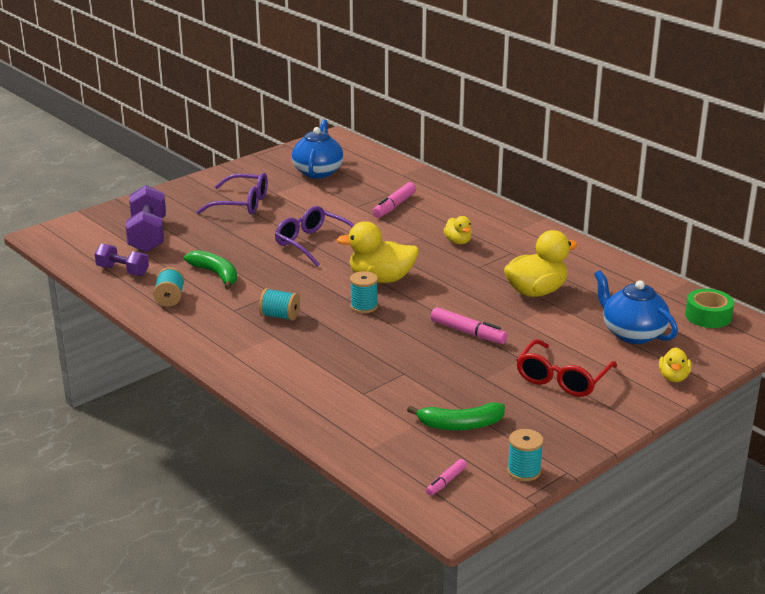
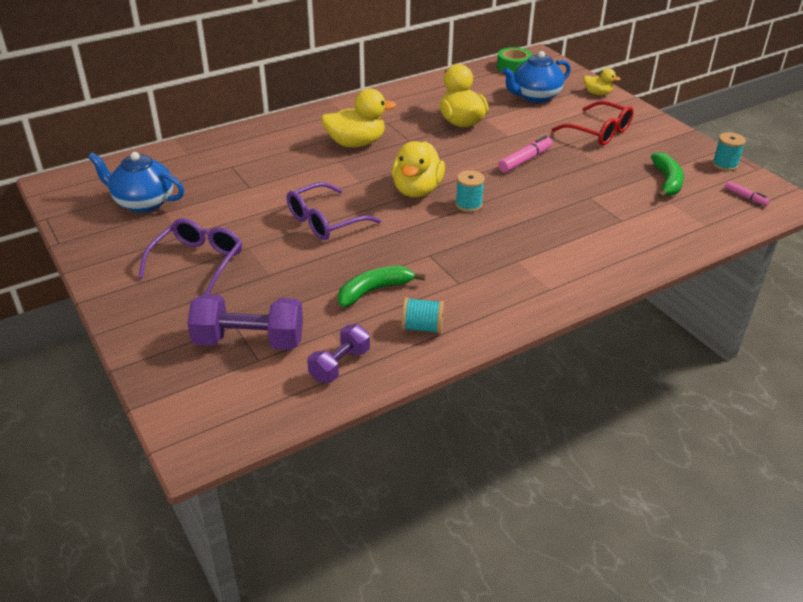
camera: 80 degrees left, 10 degrees up
(280, 316) = (478, 254): turquoise spool -> none
(394, 206) = (262, 166): pink marker -> none
(458, 242) = (356, 143): yellow duck -> yellow duck, size x1.86

